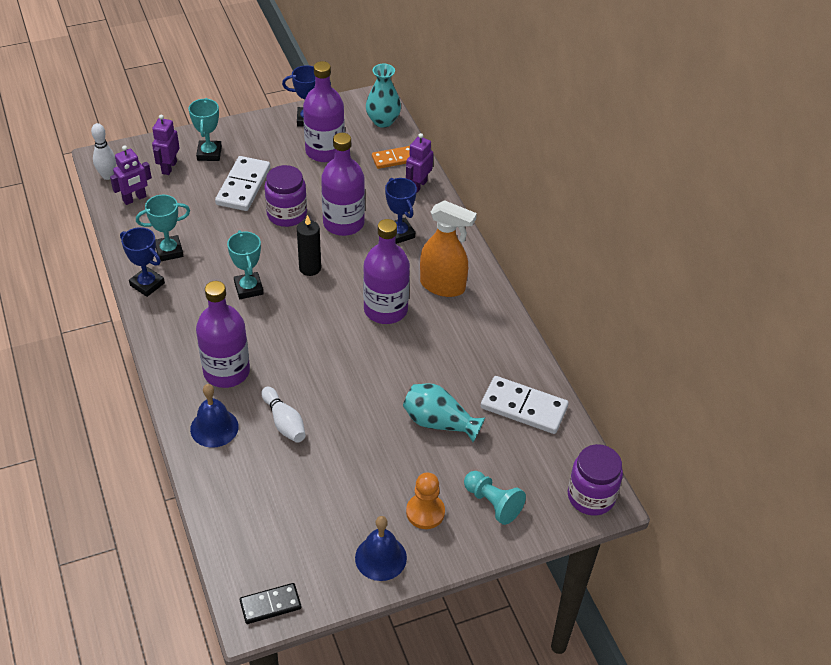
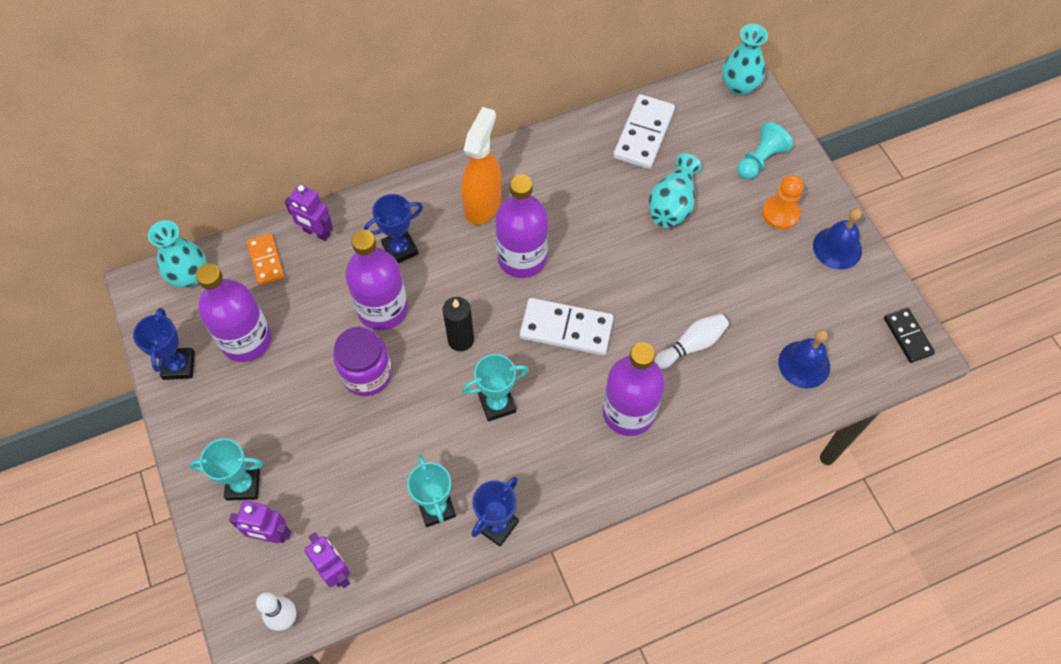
camera: 90 degrees left, 15 degrees up
(214, 427) = (709, 414): blue bell -> blue bell (804, 364)
(243, 186) = (312, 432): white domino -> white domino (566, 328)
(591, 496) = (739, 86): purple jar -> turquoise vase

